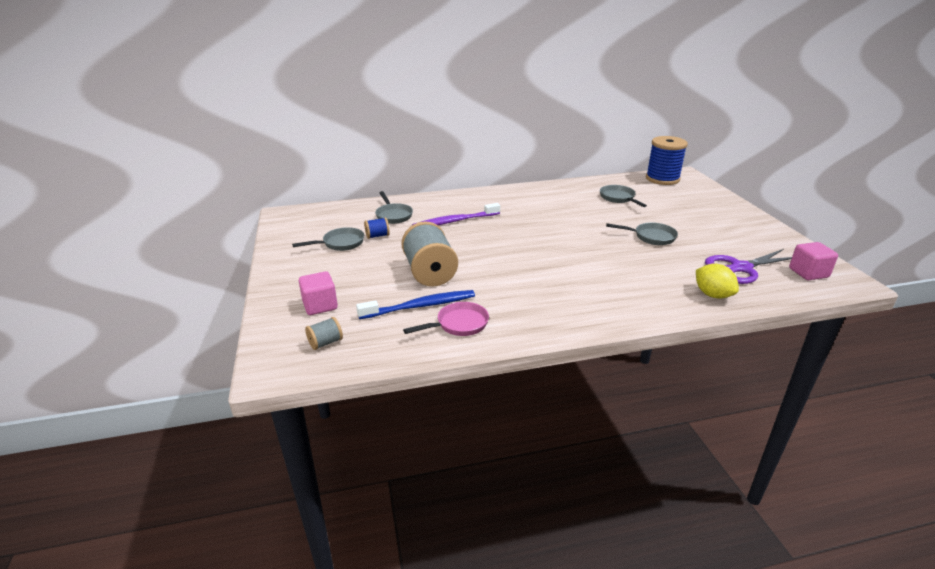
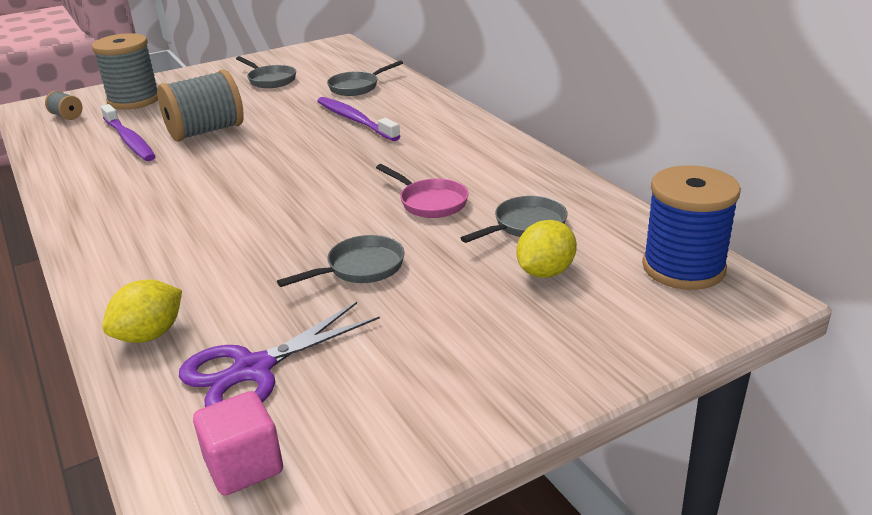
camera: 75 degrees right, 0 degrees up
(320, 305) = (134, 100): pink cube -> grey spool
(377, 236) = (295, 91): blue spool -> none
(420, 306) = (129, 140): blue toothbrush -> purple toothbrush
(458, 324) = (89, 164): pink pan -> pink pan (430, 202)
(651, 237) = (360, 268): grey pan -> grey pan turned 120 degrees counterclockwise
(661, 201) = (545, 272): none -> yellow lemon
(741, 268) = (253, 370): purple scissors -> purple scissors turned 90 degrees counterclockwise

